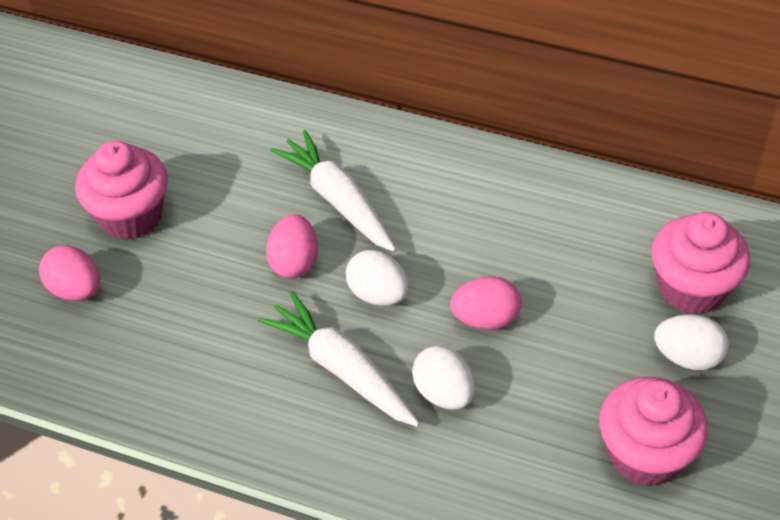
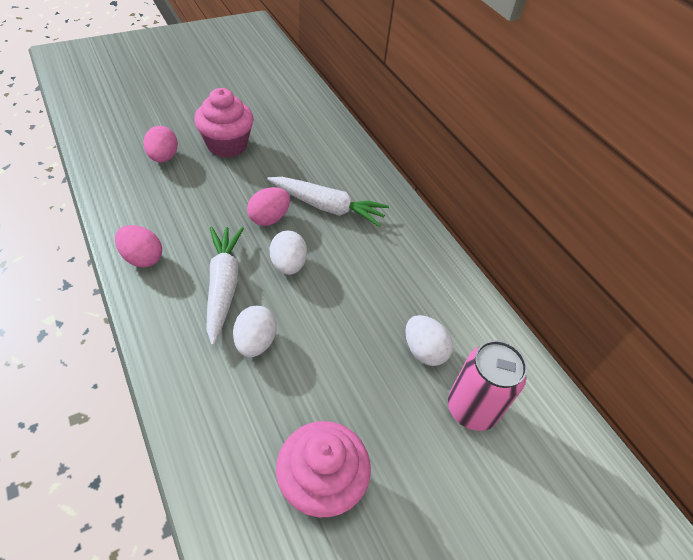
camera: 35 degrees right, 0 degrees up
(338, 201) = (327, 207): white carrot -> white carrot turned 105 degrees clockwise
(485, 319) = (327, 323): pink egg -> pink egg (142, 258)
(687, 357) = (419, 448): white egg -> white egg (424, 351)
(691, 288) = (471, 409): pink cupcake -> pink can

